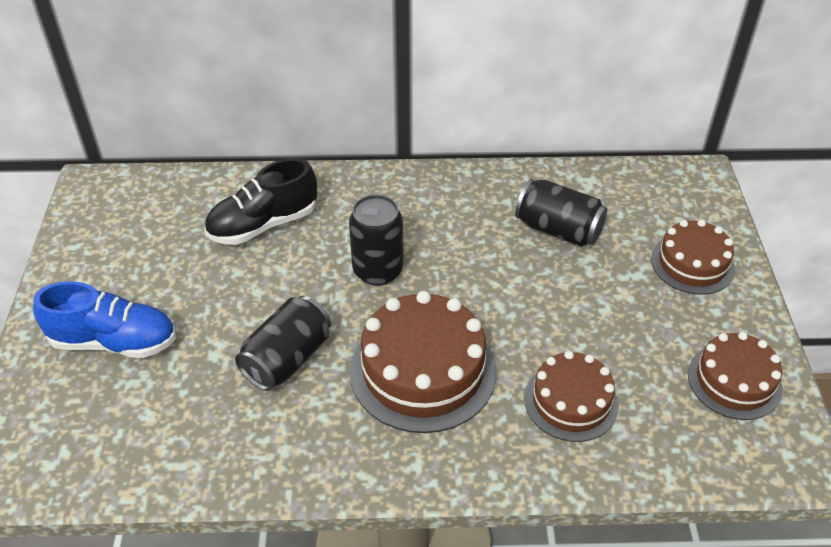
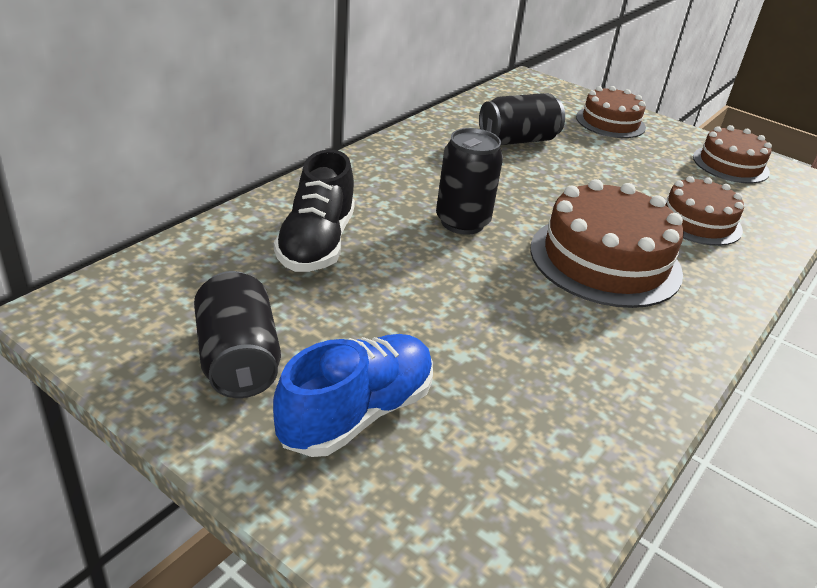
camera: 55 degrees left, 10 degrees down
(287, 359) = (516, 316): black can -> black can (238, 359)

